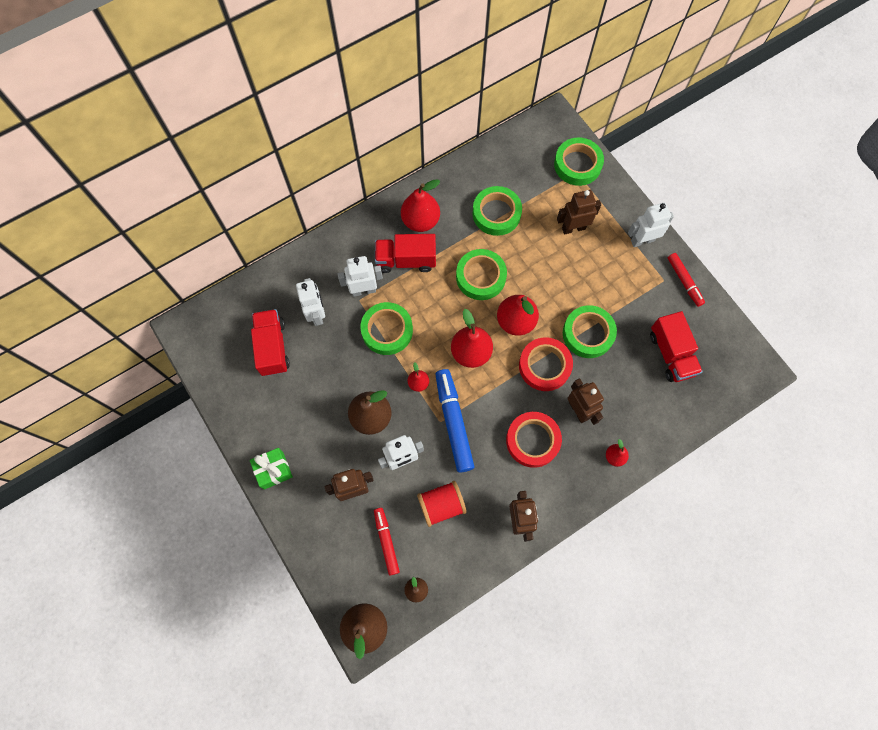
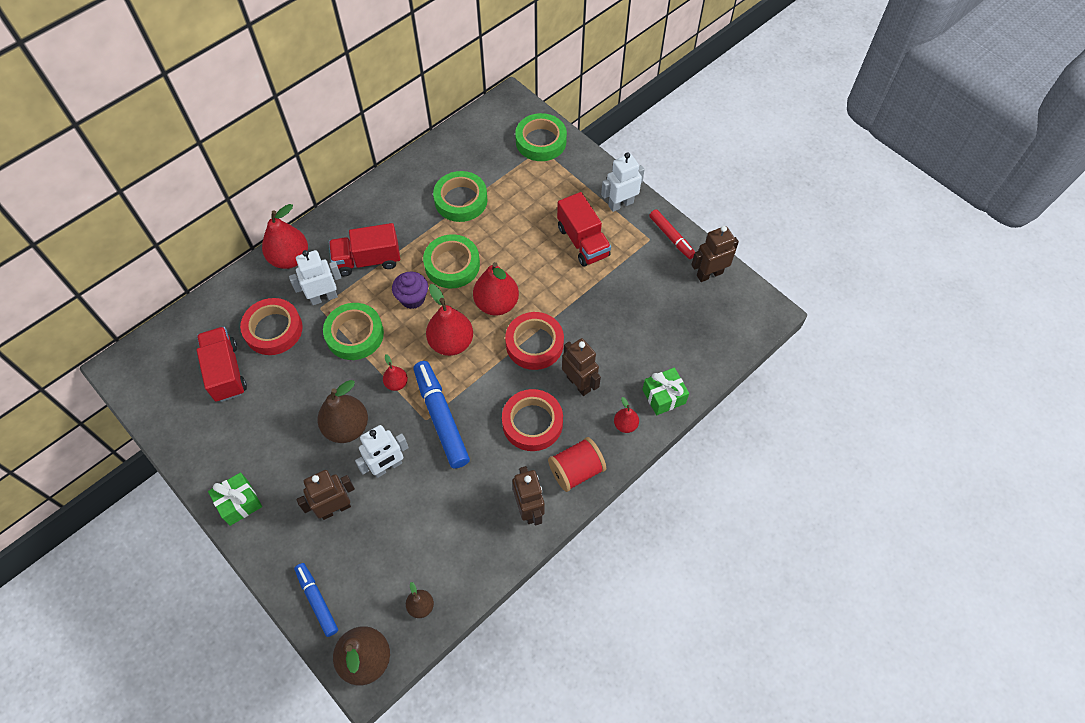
camera: 10 degrees left, 10 degrees down
(317, 314) = (273, 329): white robot -> red tape
(330, 569) = (317, 601): none -> blue marker
(386, 541) = (379, 559): red marker -> none
(420, 221) = (379, 219): red pear -> red pear (290, 258)
(441, 304) = (412, 298): none -> purple cupcake
(441, 505) = (438, 508): red spool -> red spool (576, 471)
(573, 228) = (545, 202): brown robot -> brown robot (709, 274)
(588, 334) = (577, 304): green tape -> none
(653, 436) = (663, 396): none -> green gift
(671, 354) = (669, 311): red truck -> red truck (583, 241)

